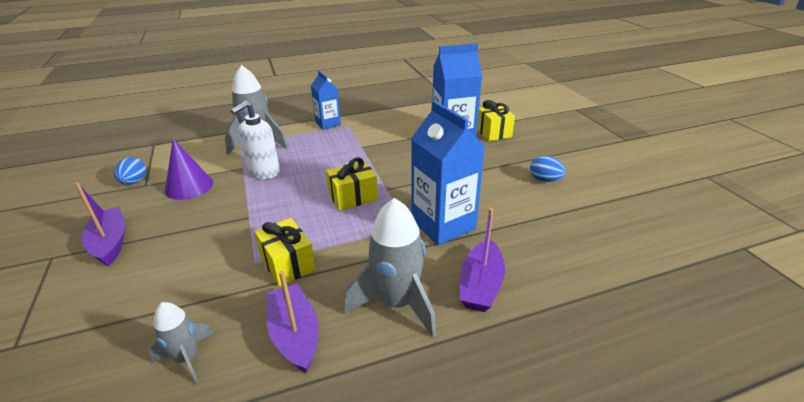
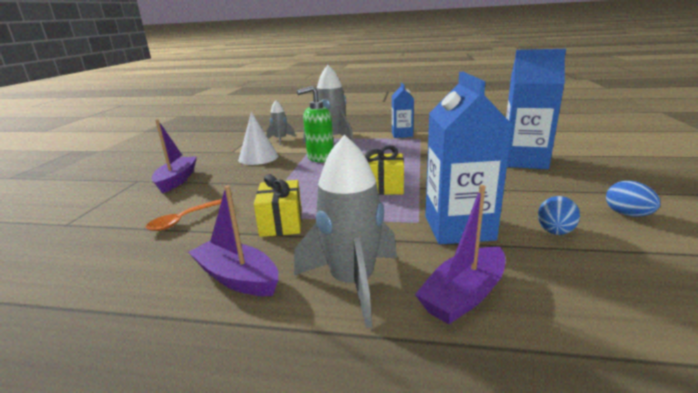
camera: 30 degrees right, 10 degrees down
(134, 182) = (226, 149): blue egg -> blue egg (555, 232)
(176, 291) = (185, 219): none -> orange spoon
(187, 358) = (146, 267): grey rocket -> grey rocket (280, 140)
(189, 186) = (258, 157): purple cone -> white cone
(263, 172) = (320, 158): white soap dispenser -> green soap dispenser
(295, 335) = (237, 278): purple boat -> purple boat turned 60 degrees counterclockwise
(492, 132) = (578, 162): yellow gift -> none

